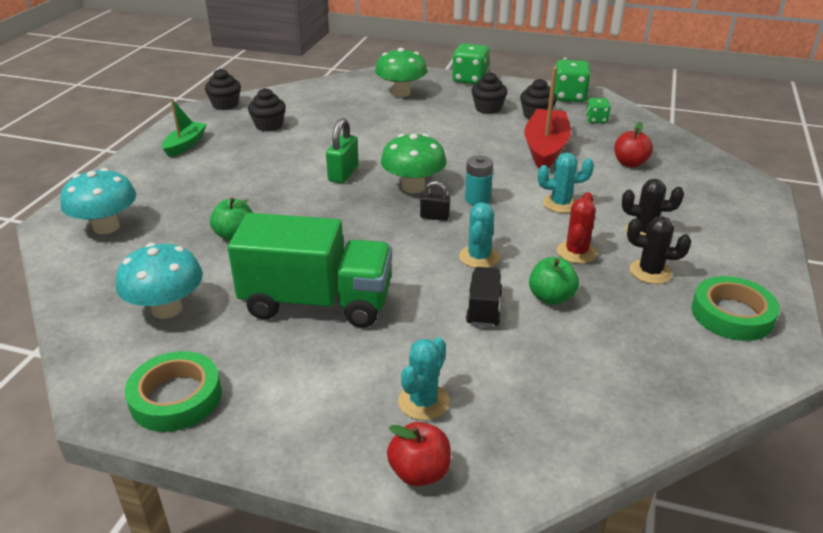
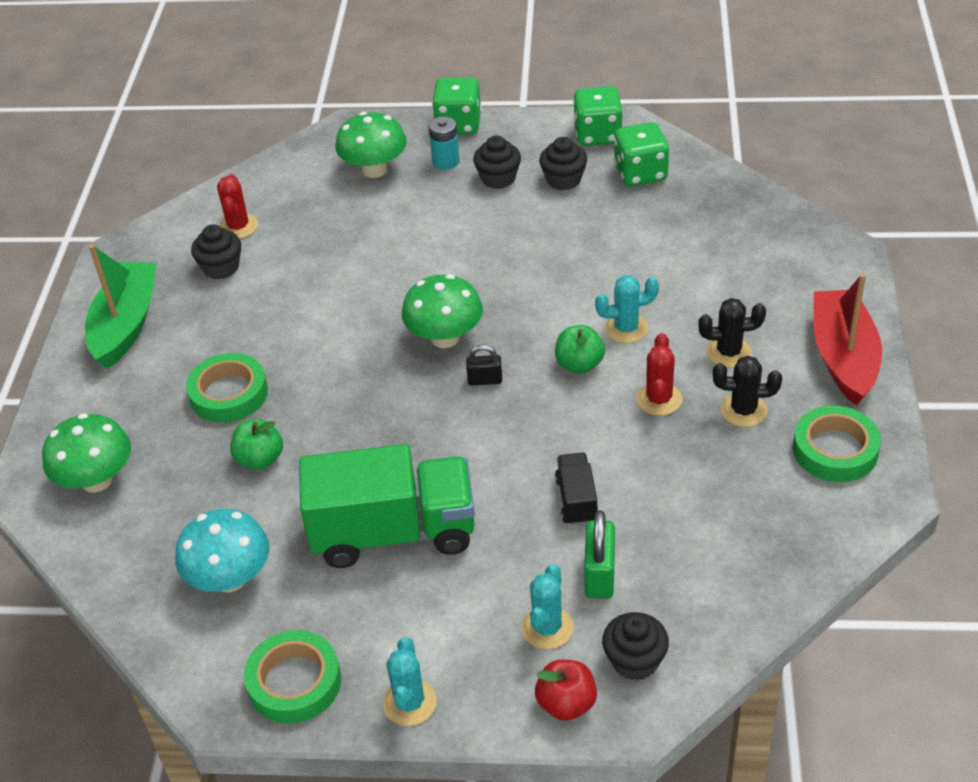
camera: 10 degrees left, 10 degrees up
(106, 227) = (97, 480): turquoise mushroom -> green mushroom
(185, 145) = (126, 324): green boat -> green boat, size x1.70
(225, 105) = (144, 240): black cupcake -> black cupcake (635, 660)
(234, 193) = (229, 394): none -> green tape
(292, 107) = (238, 227): none -> red cactus
(343, 174) = (351, 333): green padlock -> green padlock (600, 575)
(477, 199) = (527, 342): turquoise battery -> turquoise battery (446, 162)
(479, 257) = (552, 430): turquoise cactus -> turquoise cactus (409, 703)
(545, 148) = (588, 238): red boat -> red boat (843, 357)
(551, 297) = (644, 469): green apple -> green apple (579, 364)
(596, 120) = (640, 173): green dice -> green dice, size x1.73
(630, 163) = (695, 244): red apple -> none

